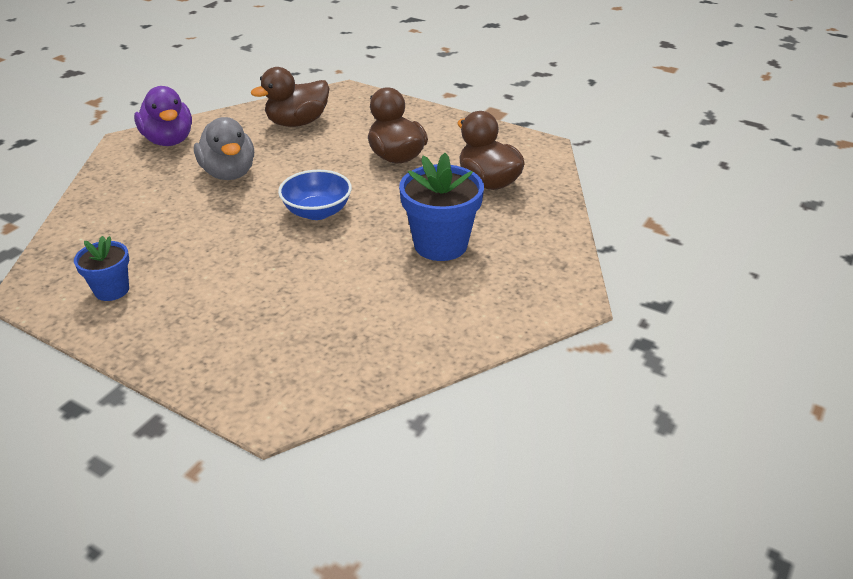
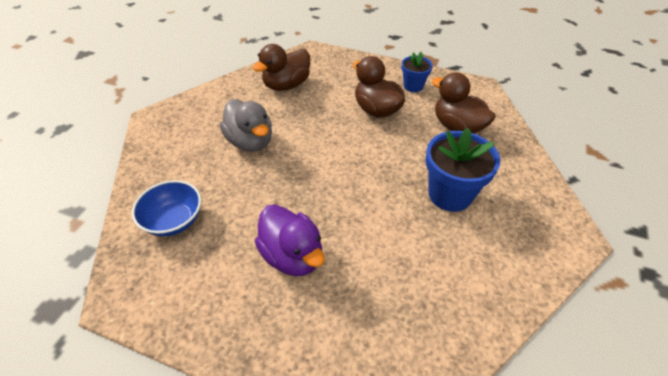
camera: 10 degrees left, 10 degrees up
(112, 290) = (193, 285): blue flower pot -> blue flower pot (413, 86)
(169, 140) = (188, 114): purple duck -> purple duck (292, 256)
(317, 212) = (338, 173): blue bowl -> blue bowl (174, 220)

